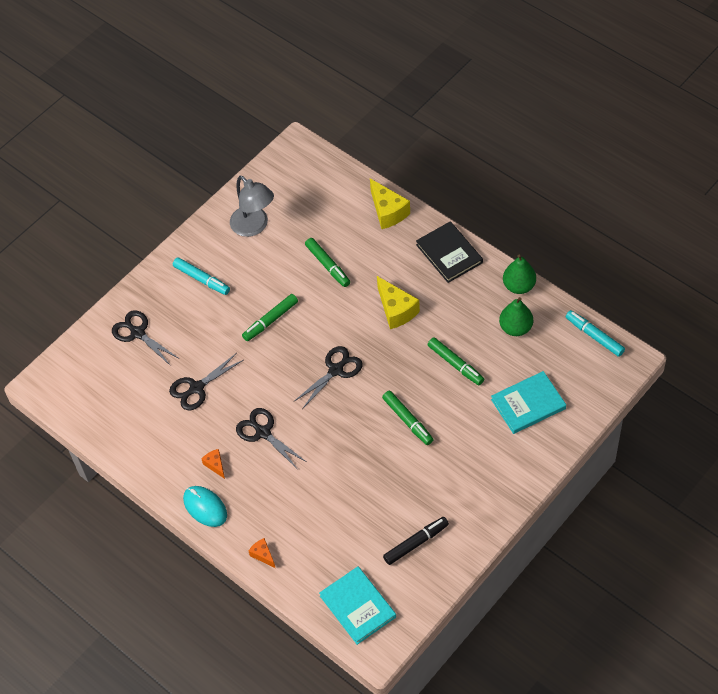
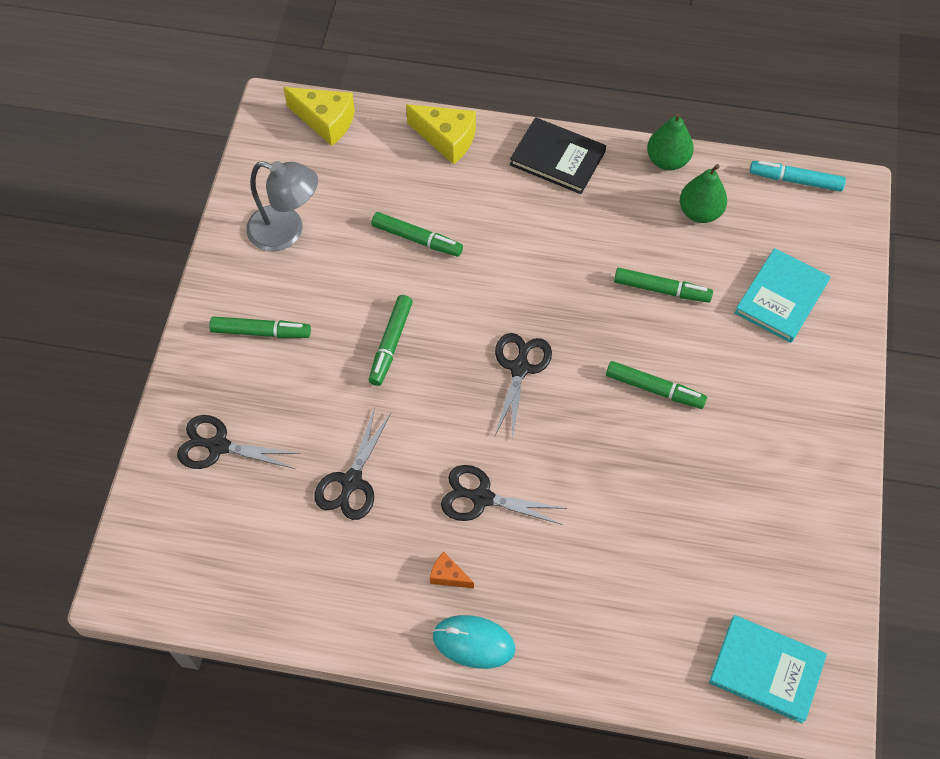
camera: 35 degrees left, 5 degrees up
(202, 279) = (261, 332): turquoise marker -> green marker
(263, 555) = (596, 667): orange cheese -> none
(396, 310) = (542, 256): yellow cheese -> yellow cheese (325, 121)
(416, 543) = (777, 543): black marker -> none

